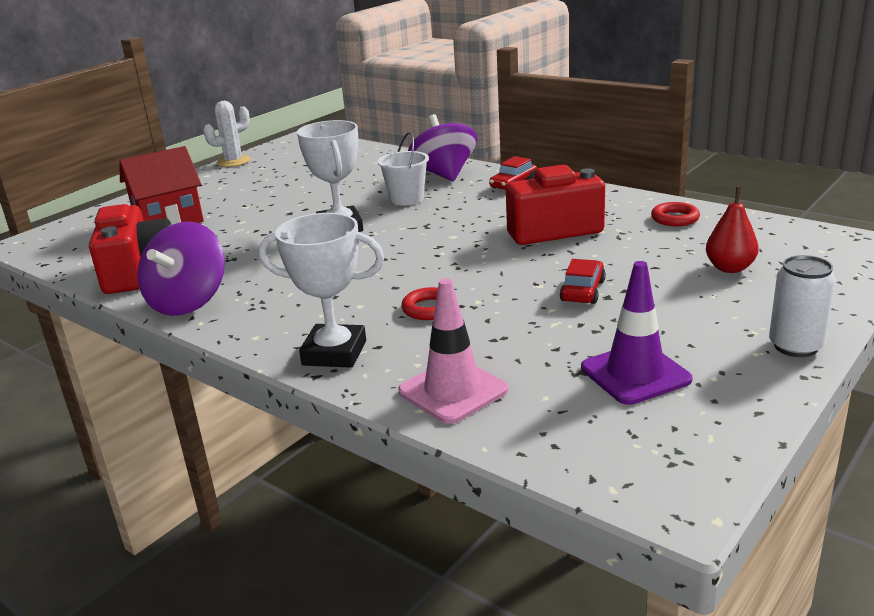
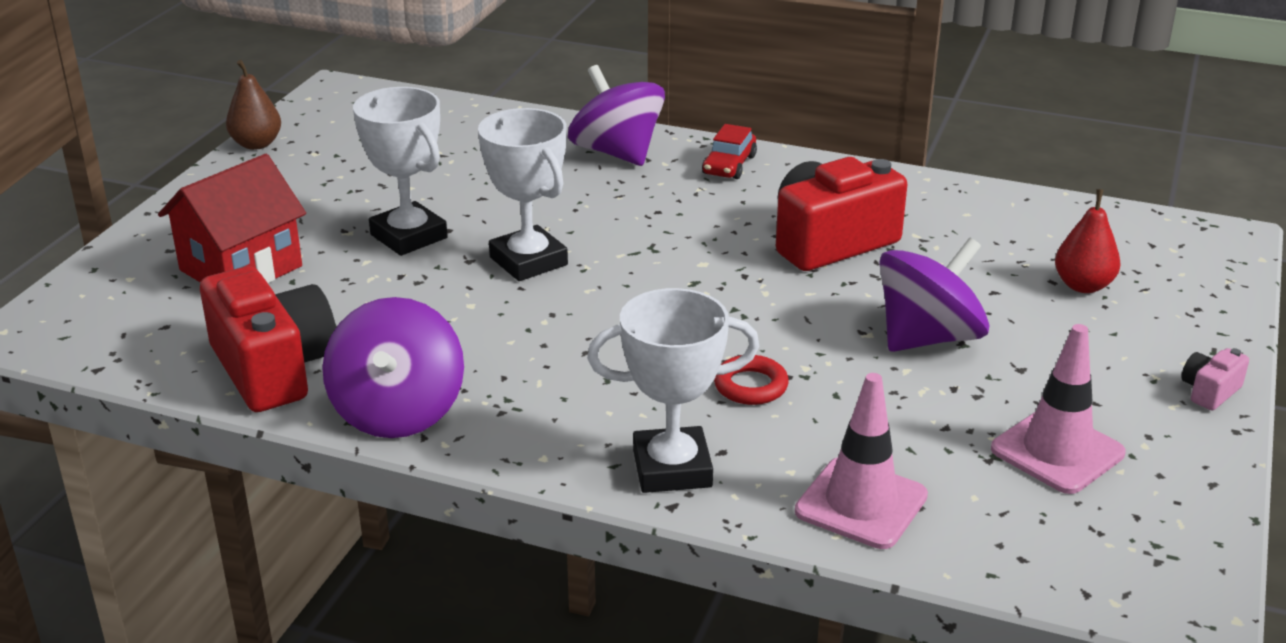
camera: 20 degrees left, 5 degrees up
(233, 161) = (256, 144): white cactus -> brown pear
(278, 210) = (409, 236): none -> white trophy
(406, 199) = (591, 202): white bucket -> none
(582, 291) = (928, 338): red car -> purple spinning top
(635, 374) = (1057, 451): purple traffic cone -> pink traffic cone
(675, 218) = (977, 211): red ring -> none
(795, 346) = (1209, 391): white can -> pink camera

